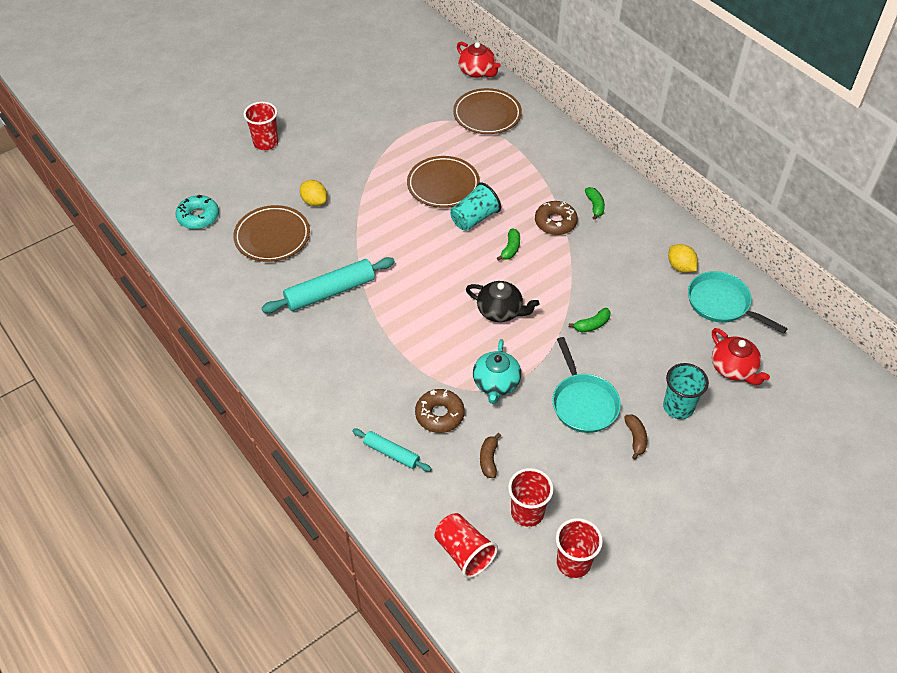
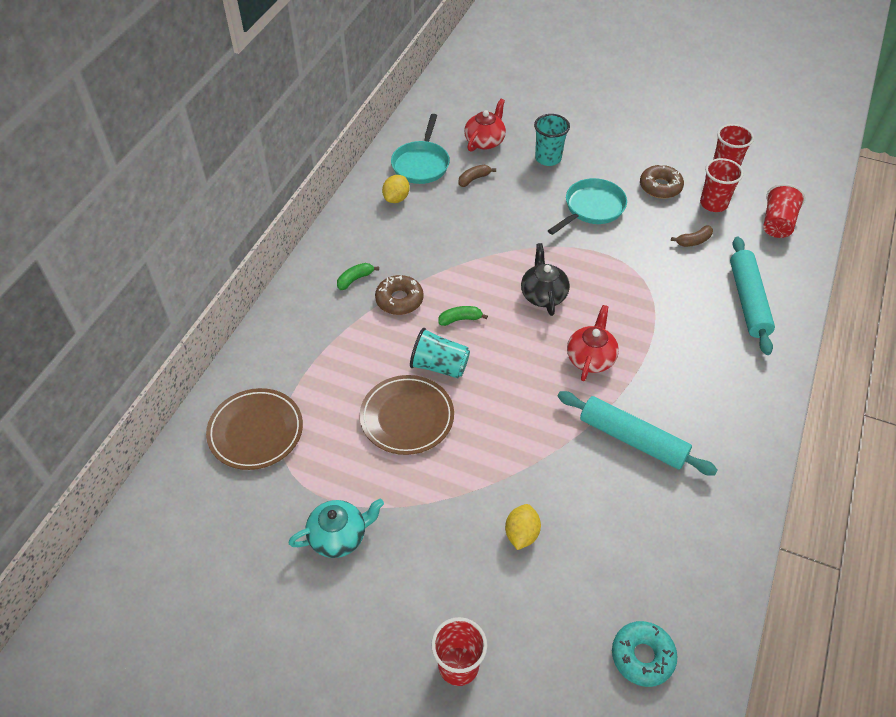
camera: 120 degrees left, 0 degrees up
(272, 236) = (606, 545): brown plate -> none
(391, 453) = (748, 301): turquoise rolling pin -> turquoise rolling pin, size x1.75
(439, 415) = (685, 287): brown donut -> brown donut (660, 187)
(477, 71) = (169, 482): red teapot -> red teapot (590, 358)
(496, 383) = (622, 265): turquoise teapot -> turquoise teapot (339, 536)
(592, 325) = (508, 230): green banana -> none
(635, 438) = (597, 171): brown banana -> brown banana (474, 179)

